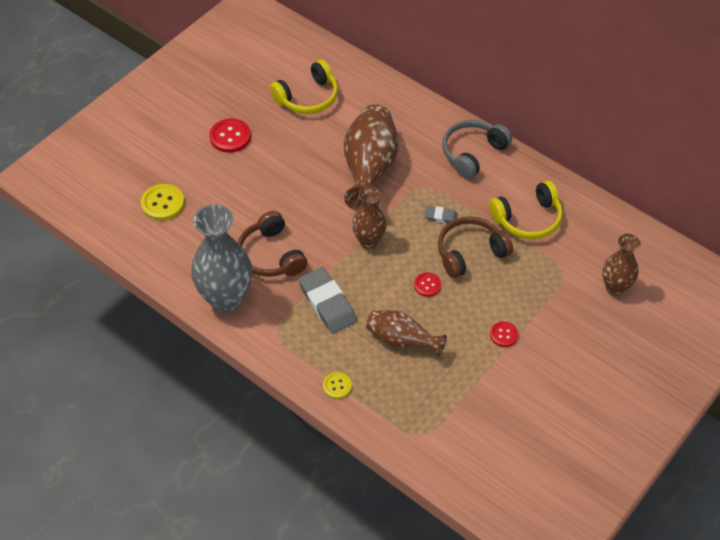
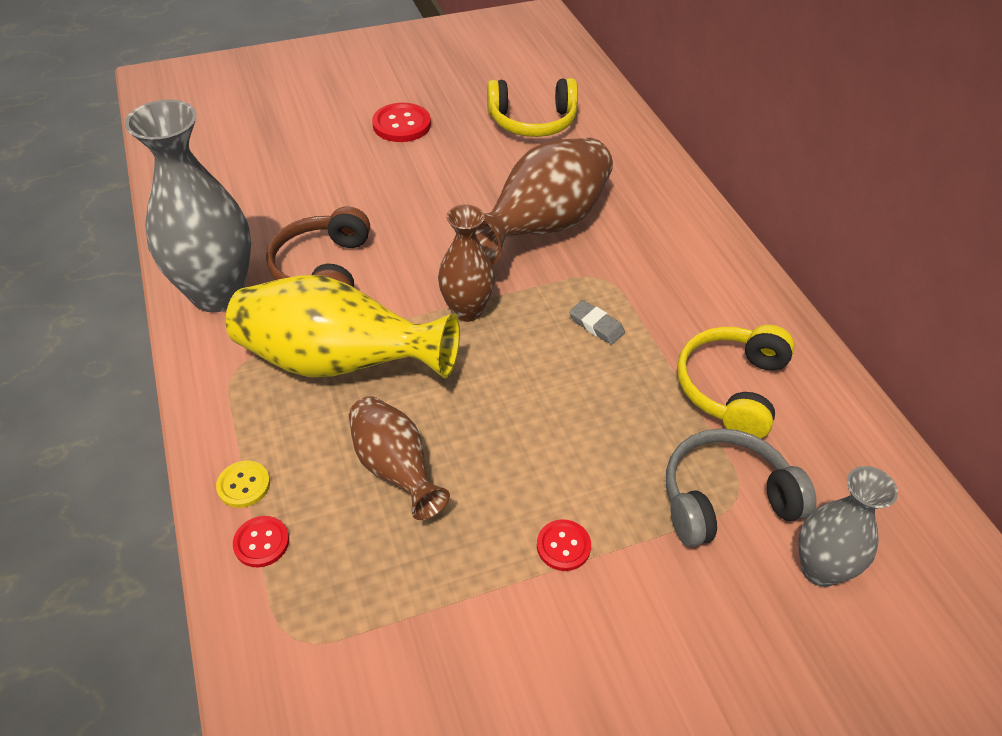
camera: 30 degrees right, 5 degrees down
(163, 203) = (257, 159): yellow button -> none
(327, 303) = (338, 363): grey eraser -> yellow vase
(427, 285) = (501, 408): red button -> red button (261, 542)
(470, 252) = (603, 394): brown headphones -> none
(473, 153) = (707, 266): grey headphones -> grey headphones (725, 499)
(528, 219) = (732, 388): yellow headphones -> yellow headphones turned 105 degrees clockwise
(615, 287) = (820, 569): brown vase -> grey vase

